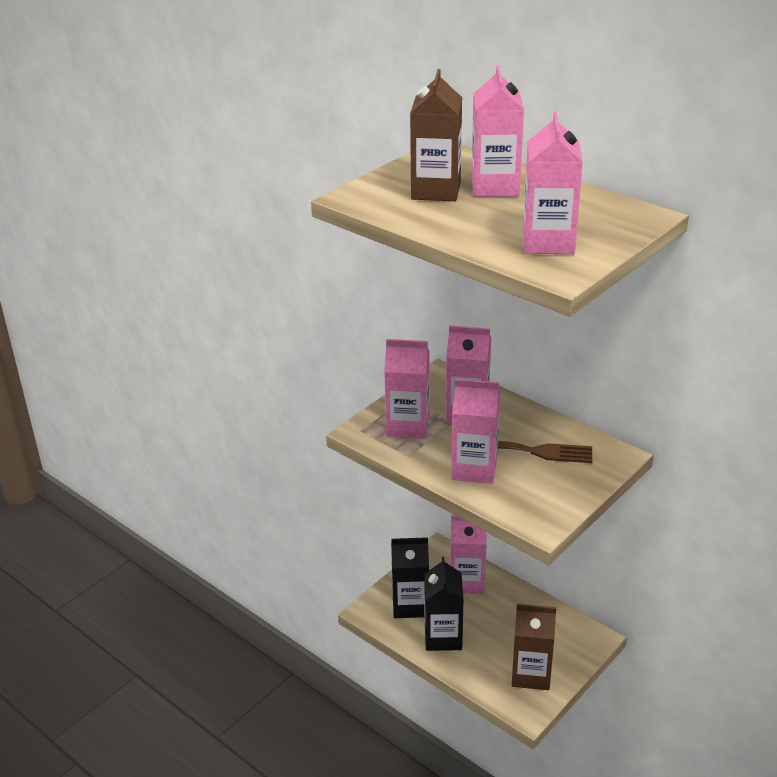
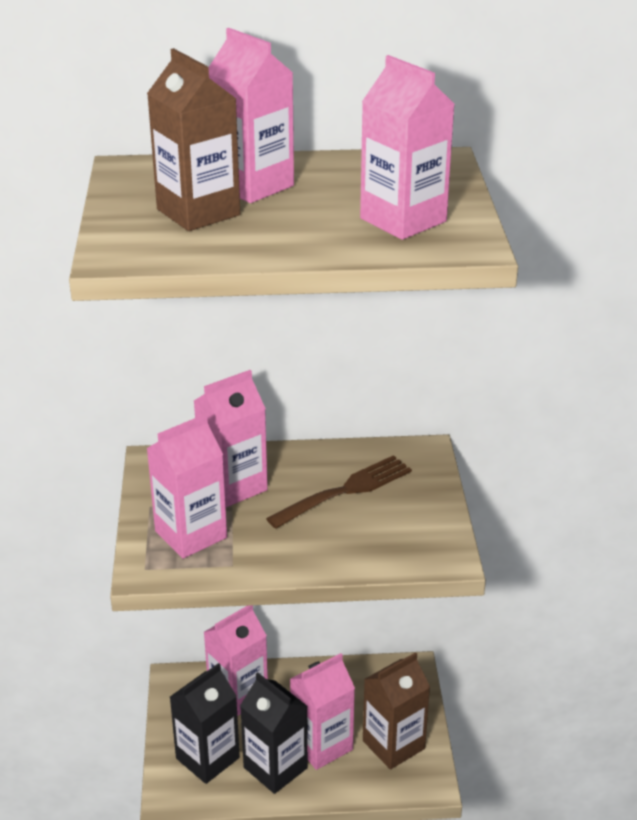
camera: 45 degrees left, 0 degrees up
(474, 469) = (315, 540): pink carton -> pink carton (322, 745)

